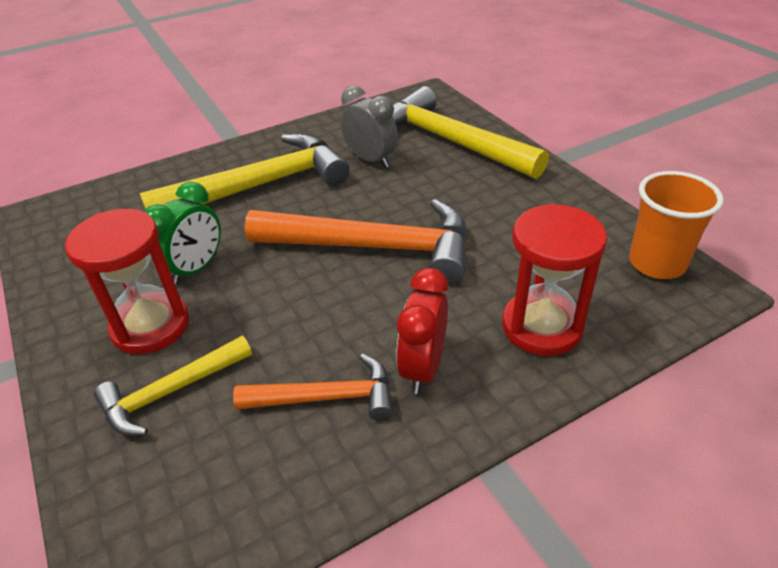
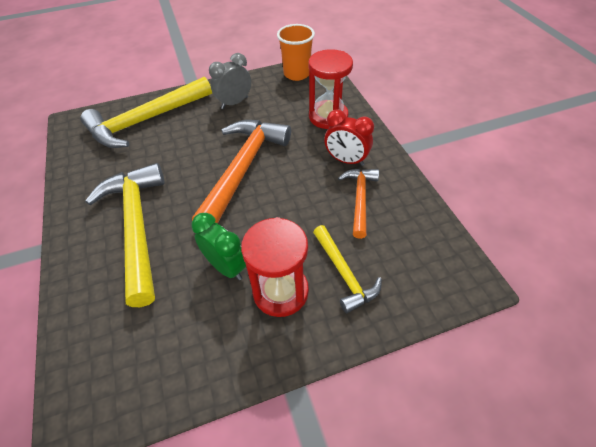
camera: 80 degrees left, 10 degrees up
(371, 160) = (142, 161): grey clock -> grey clock (234, 103)

